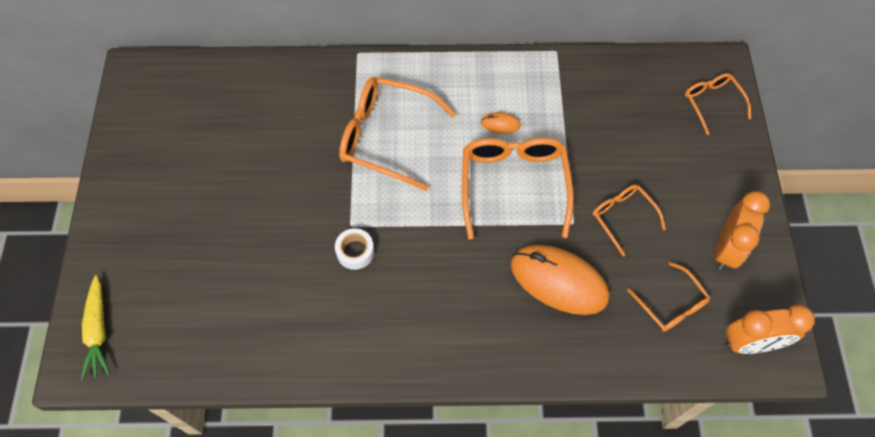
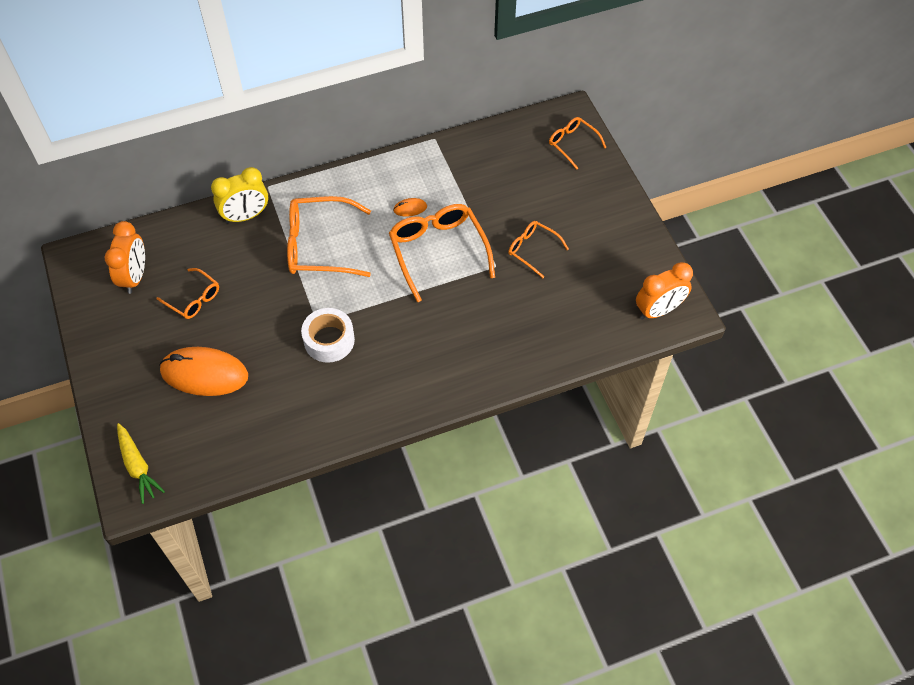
camera: 20 degrees left, 5 degrees down
(322, 79) = (246, 216): none -> yellow clock
(355, 252) = (329, 340): white tape -> white tape, size x1.56
(558, 281) = (500, 311): orange mouse -> orange mouse (204, 374)
(671, 304) = (591, 301): orange glasses -> orange glasses (193, 299)
(726, 249) = (619, 249): orange clock -> orange clock (135, 277)

